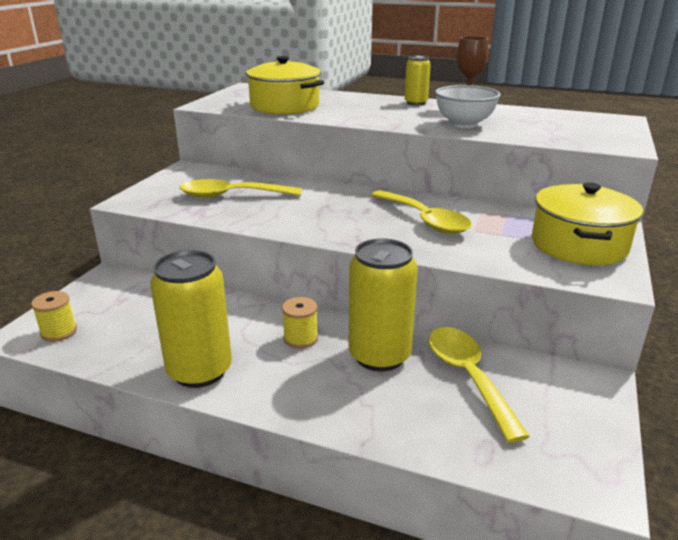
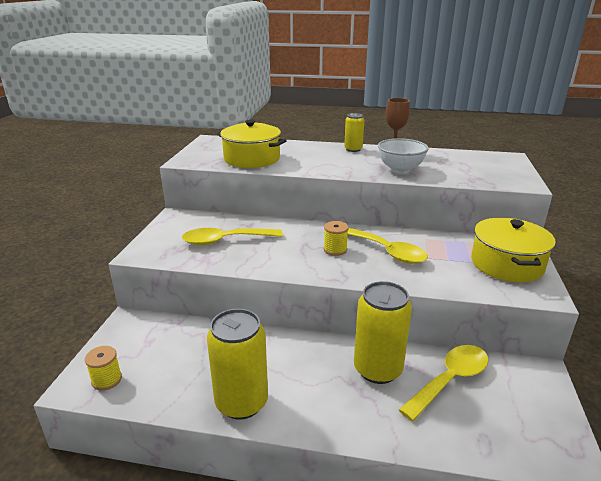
camera: 10 degrees left, 0 degrees up
(300, 338) = (311, 361): yellow spool -> yellow spool (335, 250)
(468, 377) = (450, 380): yellow spoon -> yellow spoon turned 75 degrees clockwise

